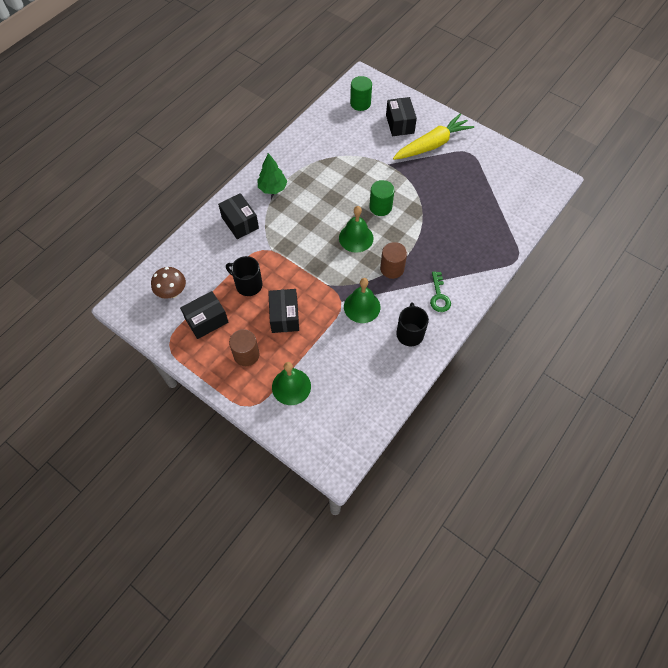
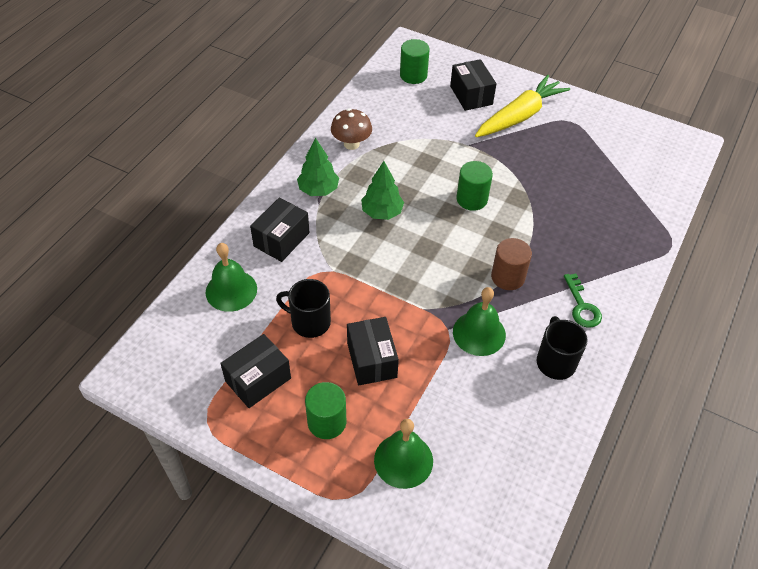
camera: 10 degrees left, 10 degrees down
(172, 292) = (199, 345): brown mushroom -> brown mushroom (351, 144)
(240, 223) = (281, 239): black box -> black box turned 75 degrees clockwise
(246, 355) = (327, 422): brown cylinder -> green cylinder
(314, 210) = (382, 212): none -> green tree
(356, 238) = (448, 242): green bell -> green bell (231, 290)

